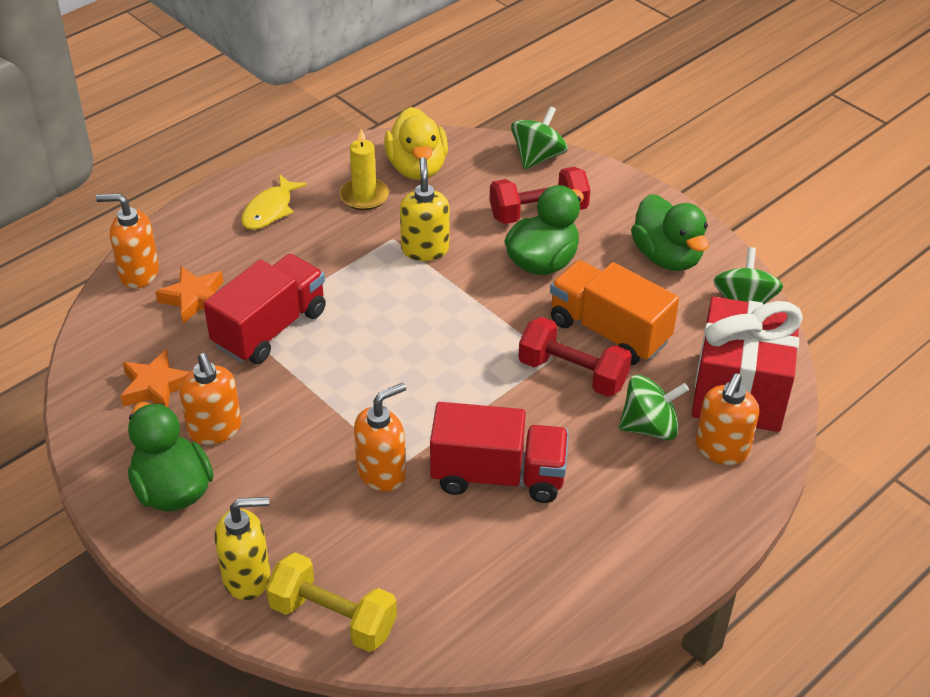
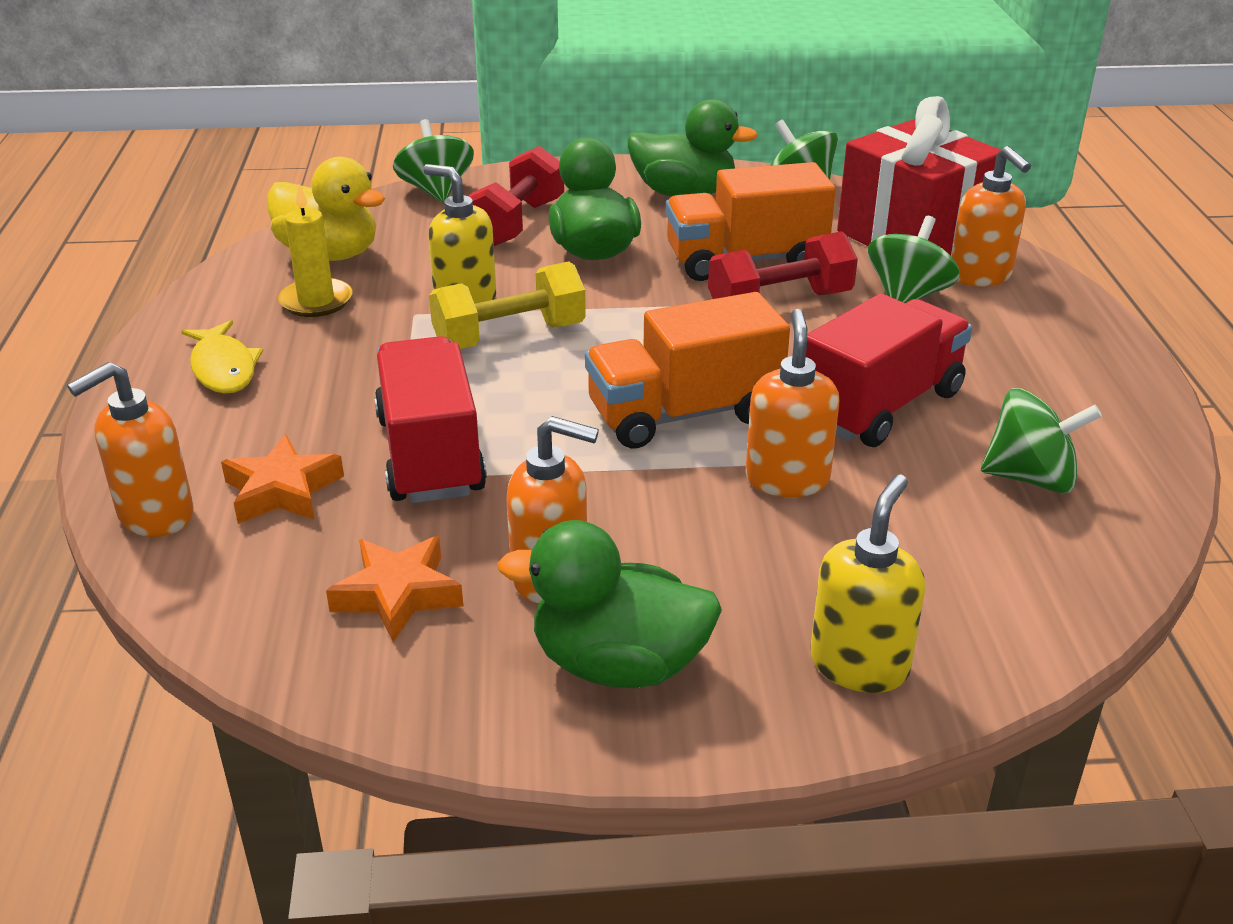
camera: 50 degrees left, 10 degrees down
(333, 618) = (1000, 620): yellow dumbbell -> yellow dumbbell (509, 336)
(403, 399) = (684, 414): none -> orange truck
(487, 576) = (1030, 478): none -> green spinning top

